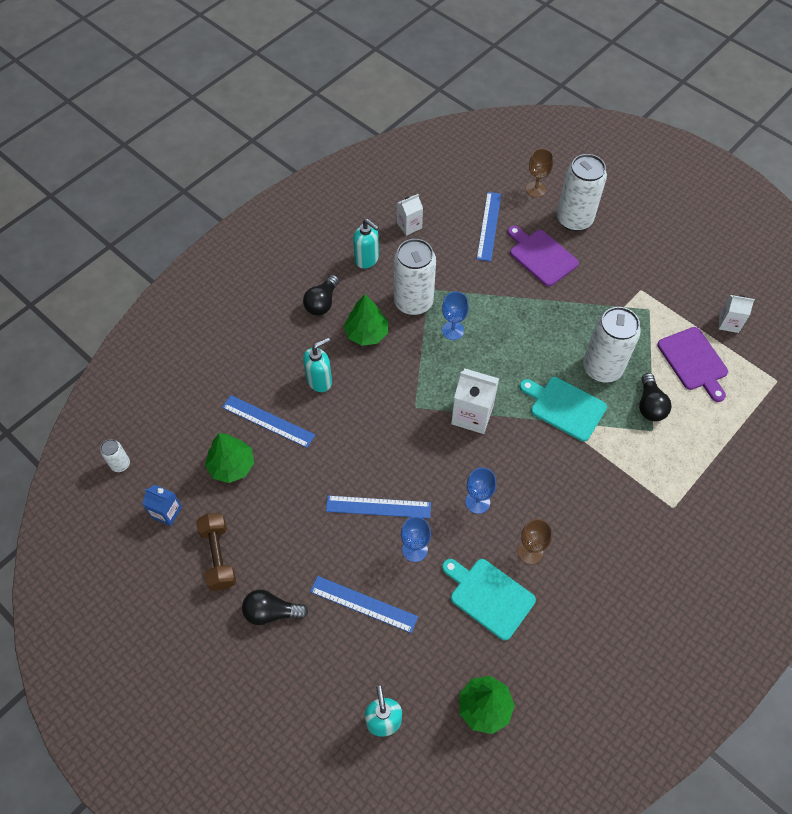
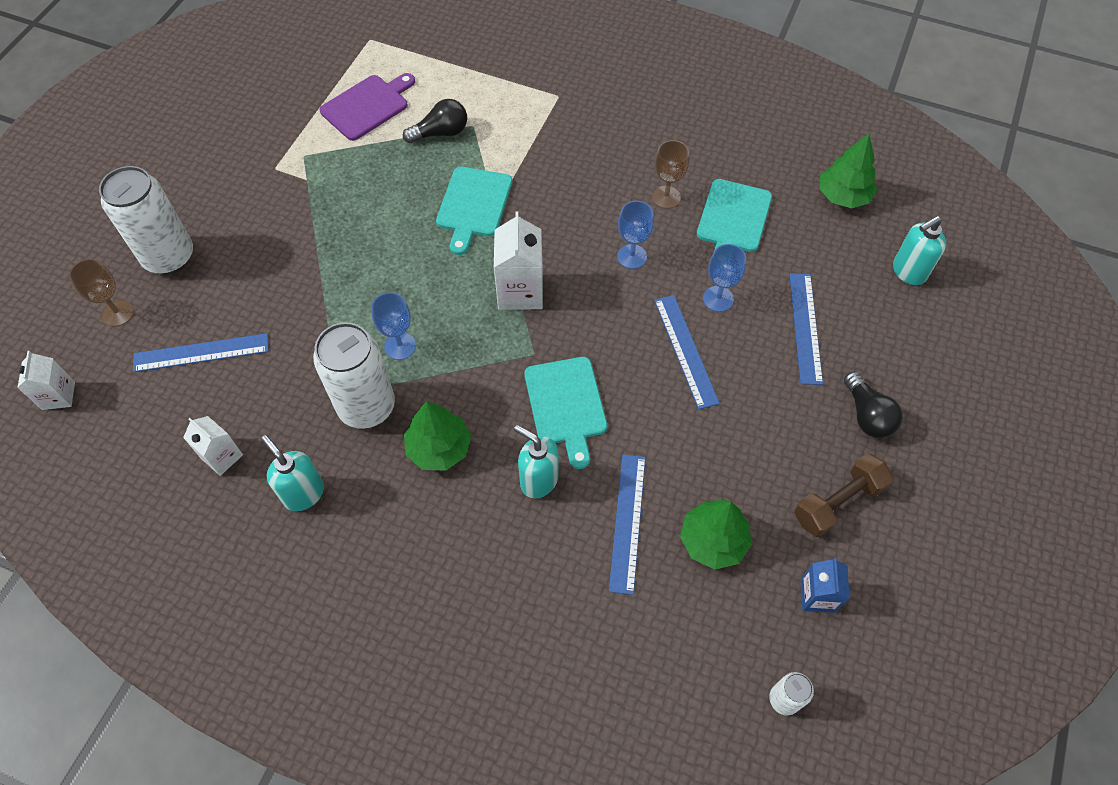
camera: 110 degrees left, 0 degrees up
(322, 302) = (403, 527): black light bulb -> none
(366, 414) = (566, 405): none -> turquoise cutting board
(367, 259) = (303, 493): turquoise soap dispenser -> turquoise soap dispenser turned 60 degrees counterclockwise
(541, 256) = (244, 279): purple cutting board -> none
(602, 368) = (405, 182): white can -> none
(729, 323) = (303, 85): white carton -> white carton (58, 395)

